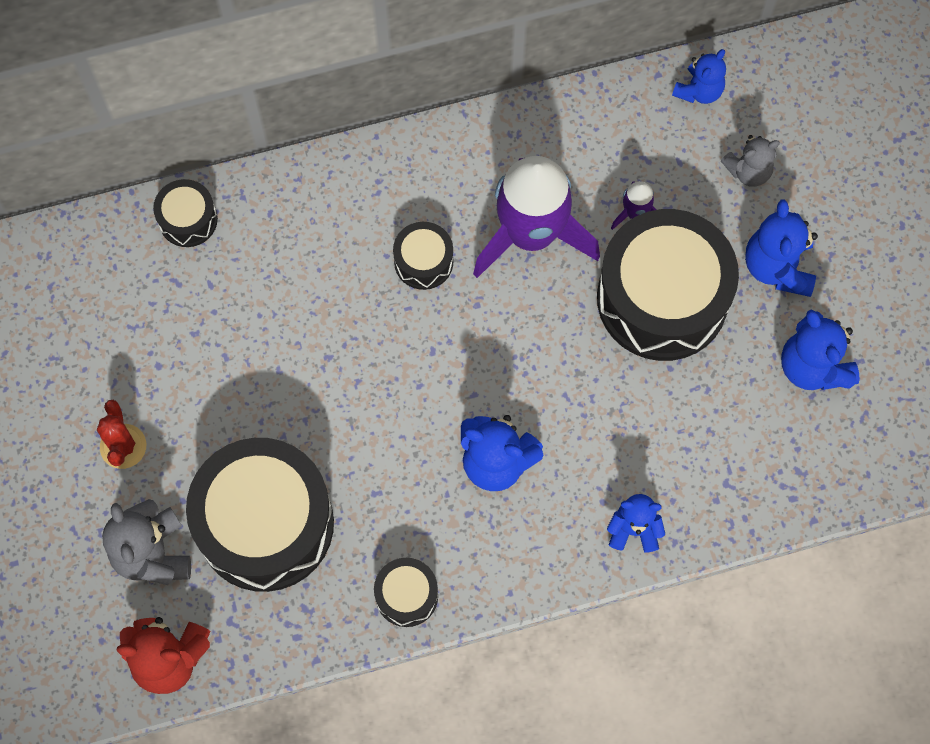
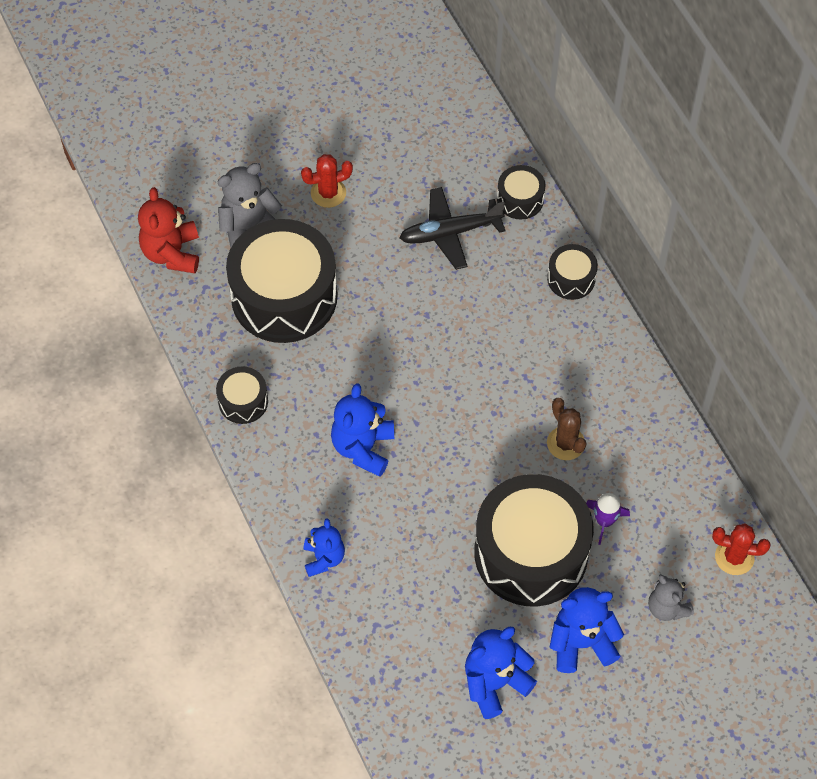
camera: 80 degrees right, 10 degrees down
(217, 309) = (450, 232): none -> black plane
(423, 261) = (522, 368): black drum -> black drum (571, 279)
(531, 234) = (566, 443): purple rocket -> brown cactus
(699, 90) = (734, 557): blue teddy bear -> red cactus

